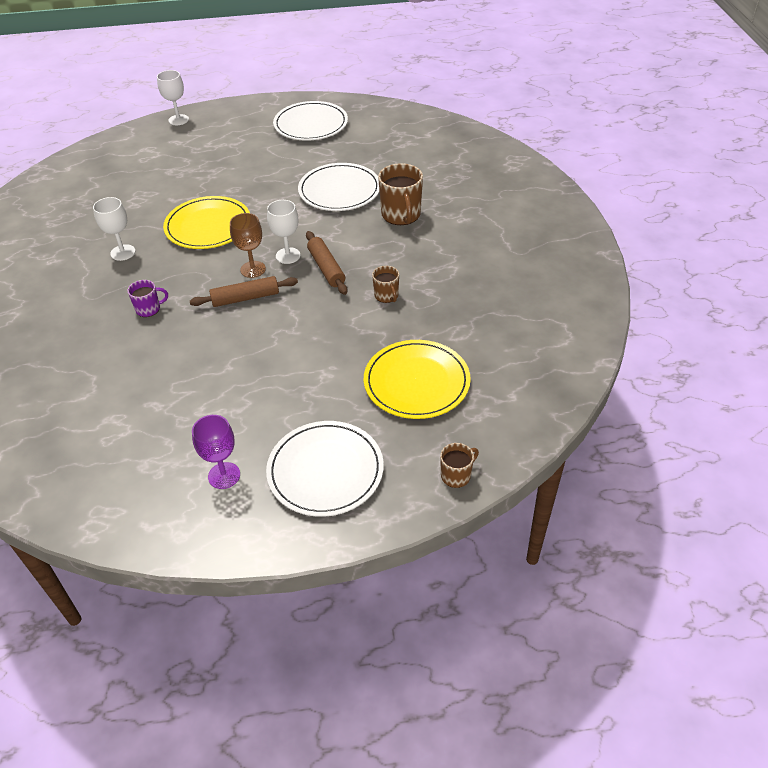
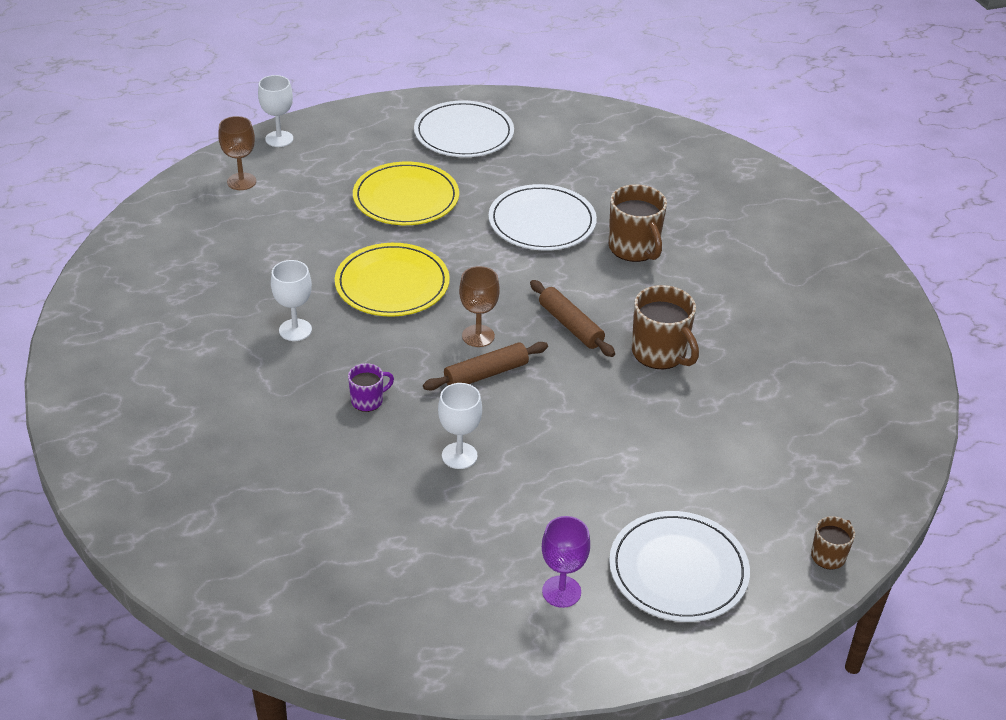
camera: 15 degrees left, 5 degrees down
(138, 147) = (241, 181): none -> brown goblet
(288, 255) = (514, 314): white goblet -> white goblet (459, 456)
(386, 296) = (660, 353): brown mug -> brown mug, size x1.81
(416, 382) = (739, 454): yellow plate -> yellow plate (406, 198)

